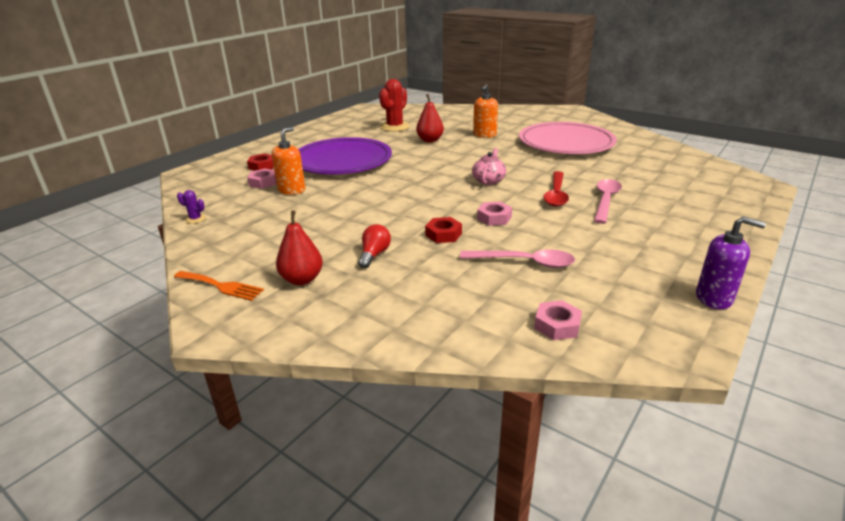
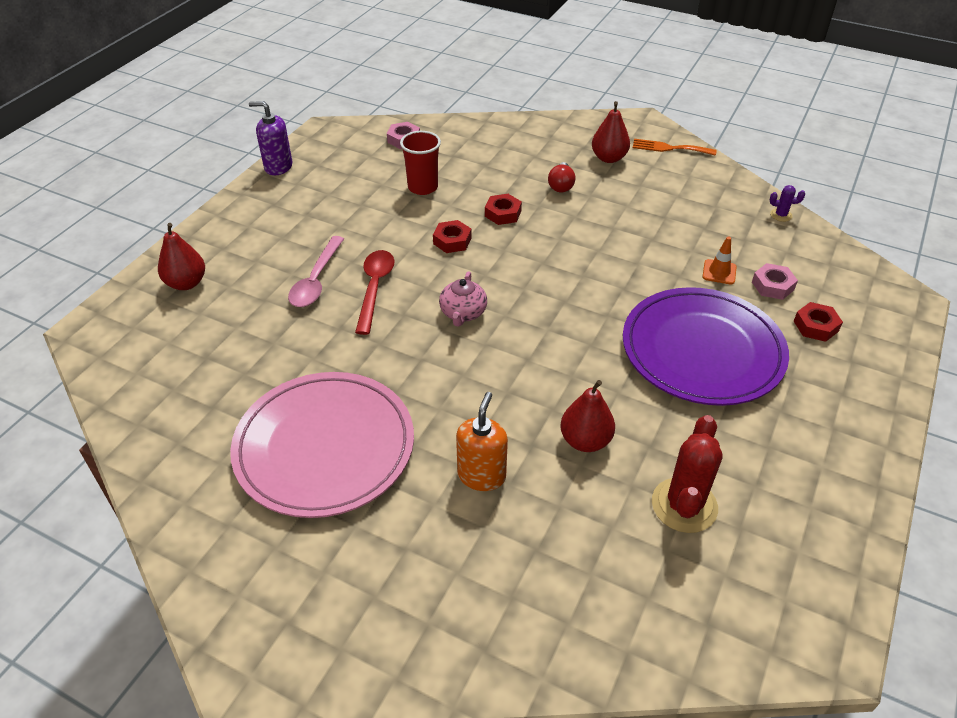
camera: 170 degrees right, 15 degrees up
(292, 190) = (719, 272): orange soap dispenser -> orange traffic cone
(494, 218) = (452, 241): pink nut -> red nut
(524, 262) = (423, 187): pink spoon -> red cup
(715, 204) = (186, 283): none -> red pear

